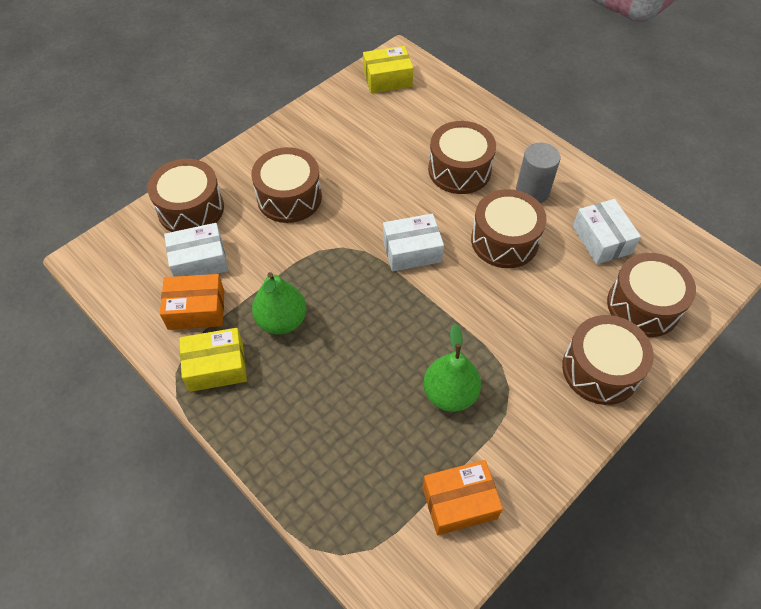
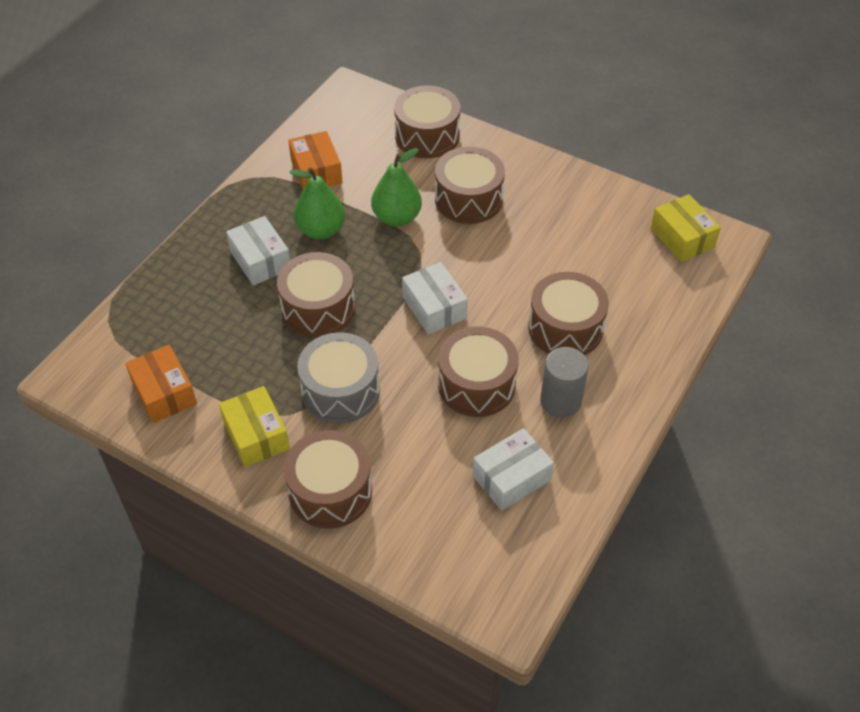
camera: 75 degrees right, 5 degrees down
(199, 261) = (369, 158): white box -> white box (260, 260)
(216, 367) = (262, 200): yellow box -> yellow box (256, 435)
(450, 394) = (272, 368): green pear -> green pear (397, 218)
(490, 341) = (340, 391): none -> grey drum
(643, 306) = (427, 527): brown drum -> brown drum (318, 308)

